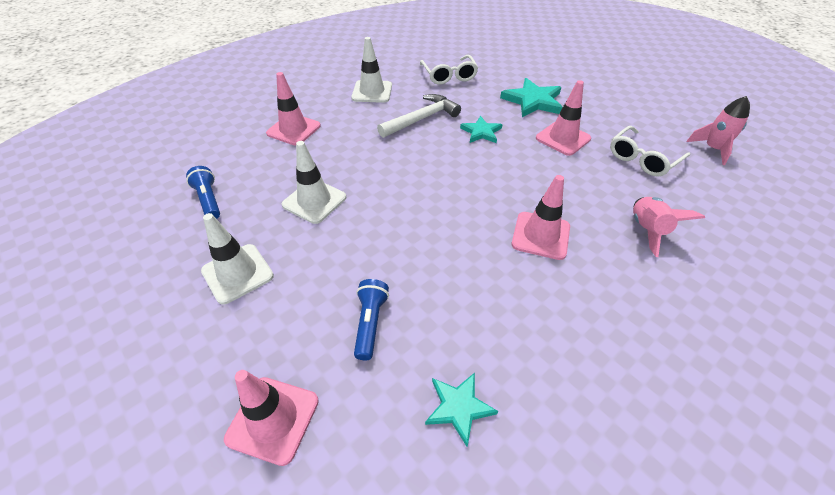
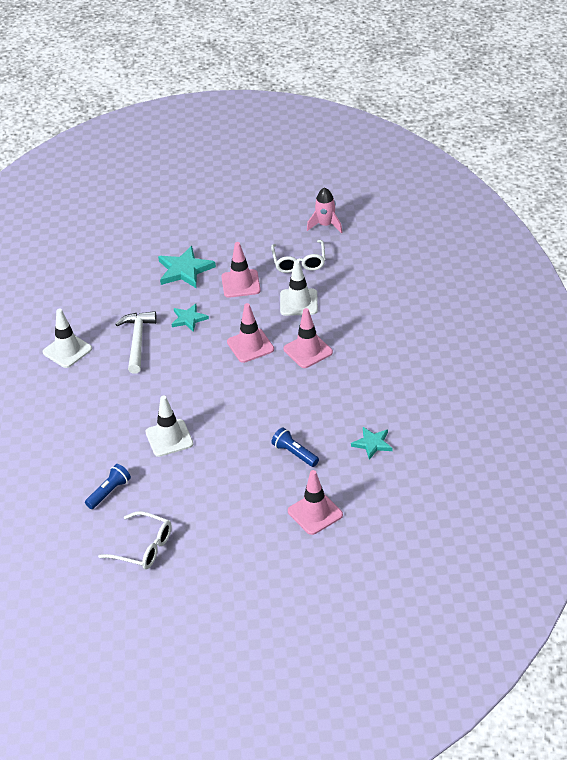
camera: 50 degrees left, 5 degrees down
(209, 200) = (109, 492): blue flashlight -> blue flashlight turned 120 degrees clockwise
(237, 273) = (199, 497): white traffic cone -> white traffic cone (298, 302)
(293, 130) = (69, 418): pink traffic cone -> pink traffic cone (250, 346)
(449, 76) = (97, 294): white glasses -> white glasses (144, 548)
(647, 230) = (350, 305): pink rocket -> none

